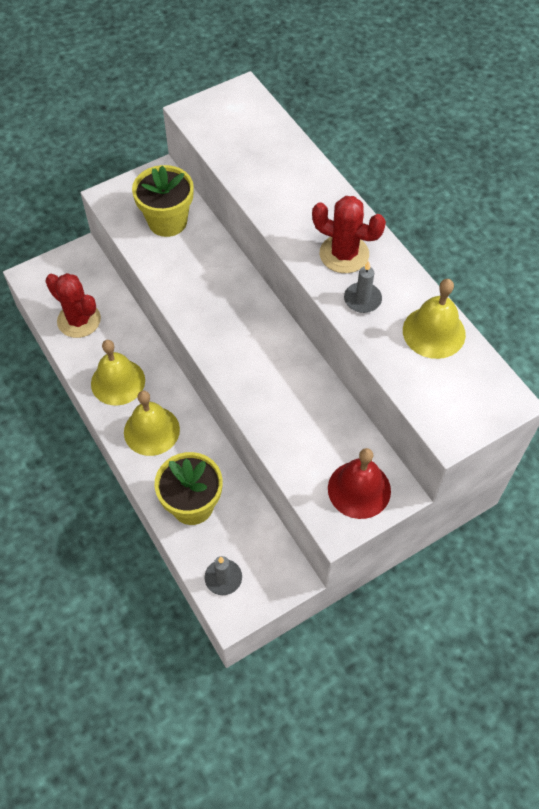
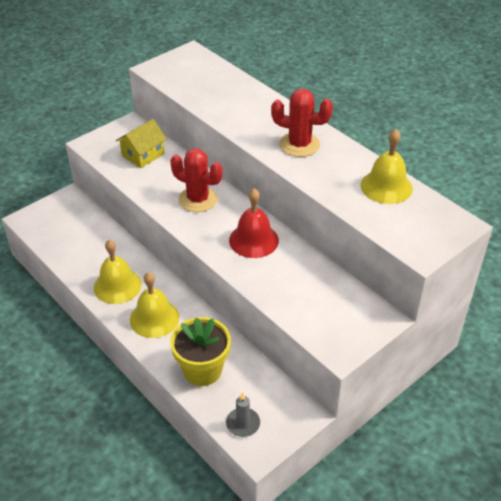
camera: 10 degrees left, 15 degrees down
(79, 320) = (75, 245): red cactus -> red cactus (198, 199)
(167, 221) = (143, 155): yellow flower pot -> yellow house
(359, 489) = (350, 321): red bell -> red bell (253, 240)
(362, 299) = (322, 172): grey candle -> none

